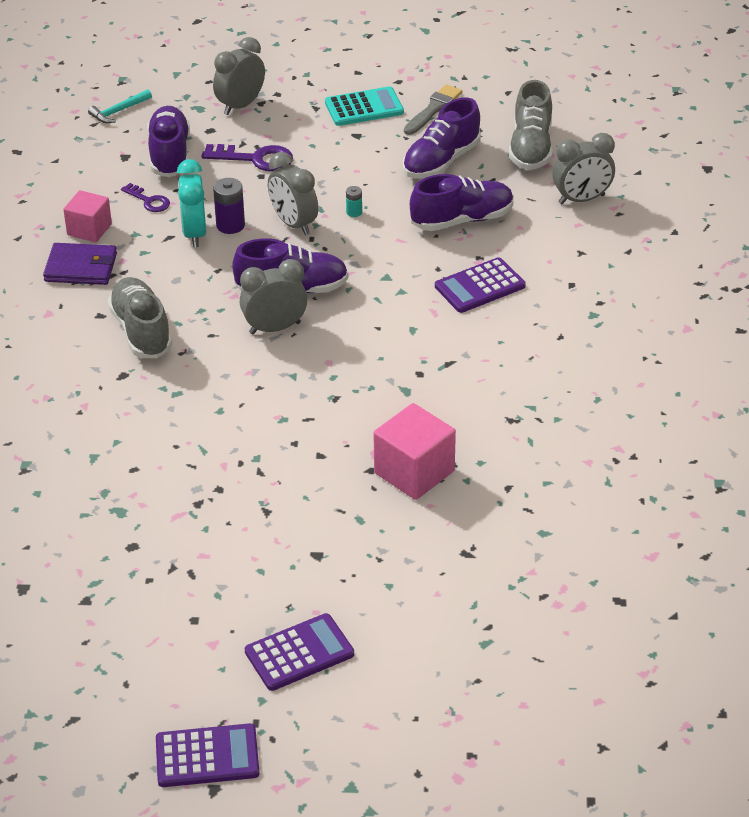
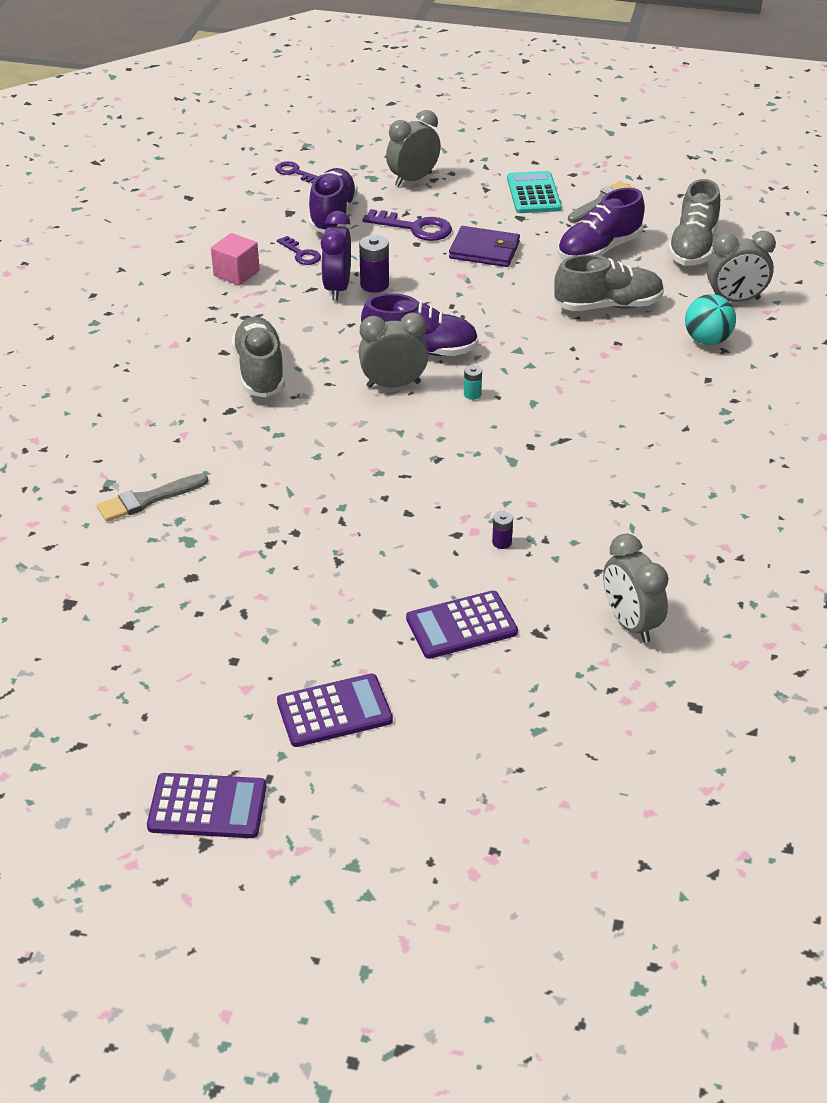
camera: 10 degrees right, 0 degrees up
(69, 476) = (148, 499): none -> grey brush
(81, 267) = (218, 306): purple wallet -> purple wallet (484, 250)
(119, 111) = (295, 172): turquoise hammer -> purple key
(194, 233) = (337, 288): turquoise clock -> purple clock
(293, 224) = (437, 290): grey clock -> grey clock (630, 623)
(354, 212) = (500, 286): turquoise battery -> turquoise battery (472, 394)
(364, 107) = (533, 193): turquoise calculator -> turquoise calculator turned 90 degrees counterclockwise
(414, 472) = (501, 542): pink cube -> purple battery
(462, 220) = (608, 306): purple shoe -> grey shoe
(480, 286) = (612, 370): purple calculator -> purple calculator (461, 626)
(563, 244) = (707, 340): none -> turquoise ball

